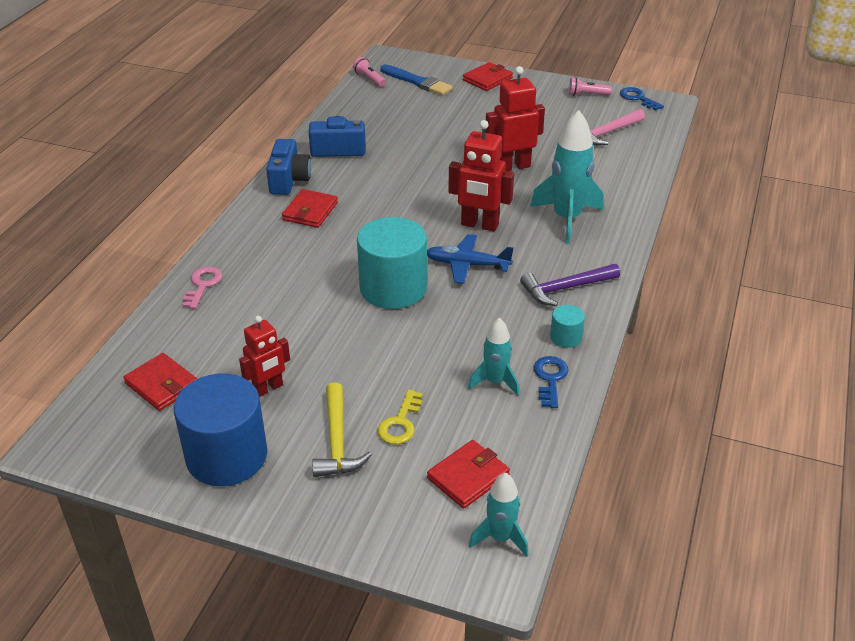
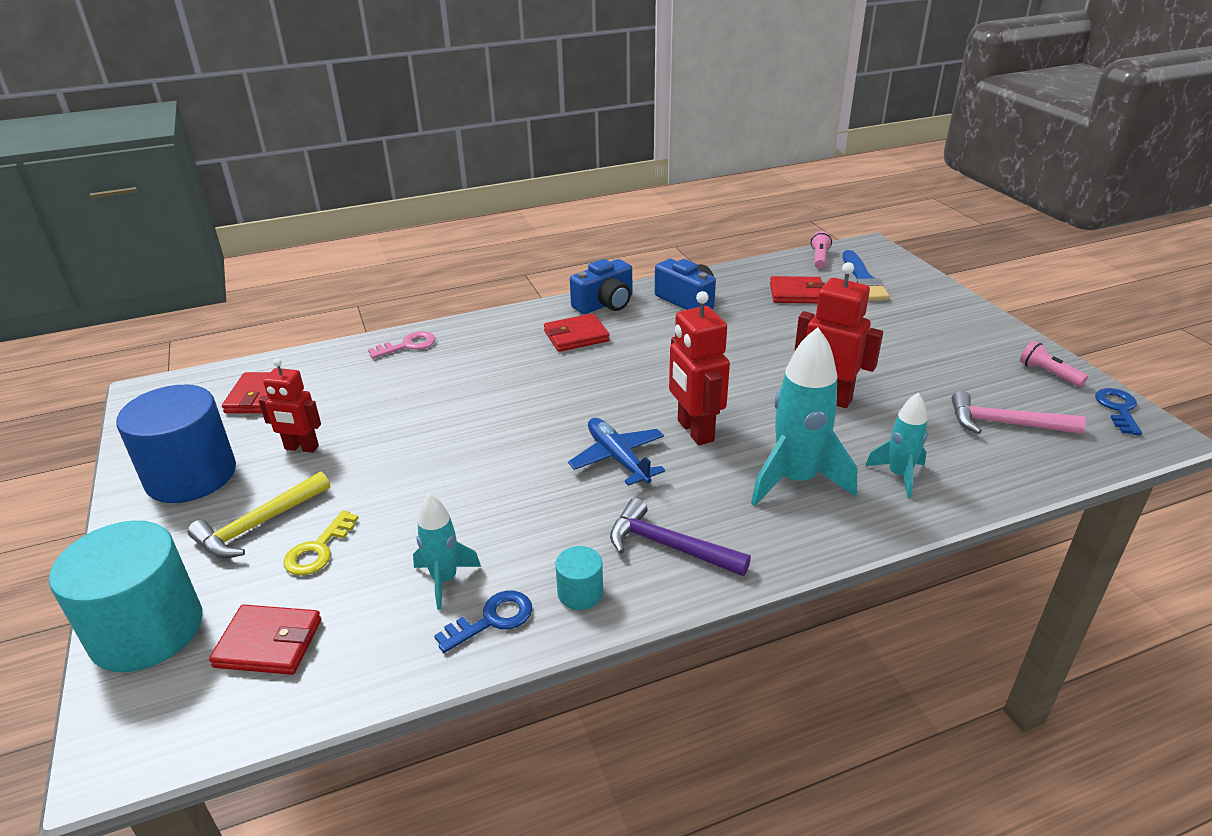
camera: 50 degrees right, 5 degrees down
(393, 288) = (522, 435): turquoise cylinder -> turquoise cylinder (147, 630)
(400, 423) = (318, 550): yellow key -> yellow key turned 45 degrees counterclockwise
(487, 79) = (946, 307): red wallet -> red wallet (797, 293)
(500, 537) = (182, 724): turquoise rocket -> turquoise rocket (899, 475)

